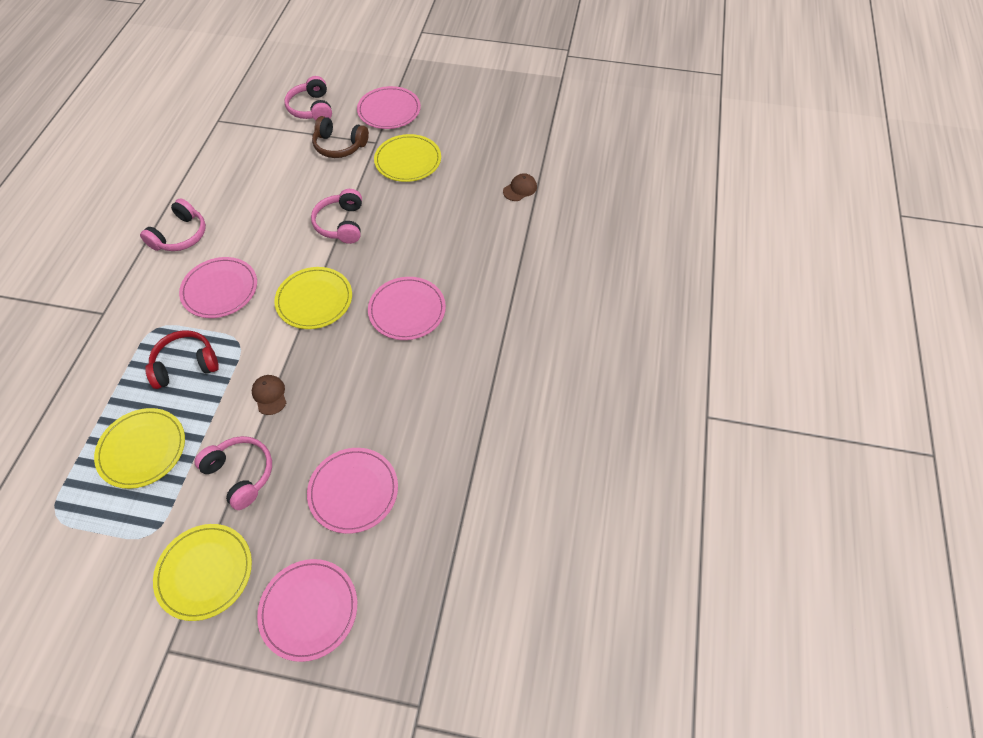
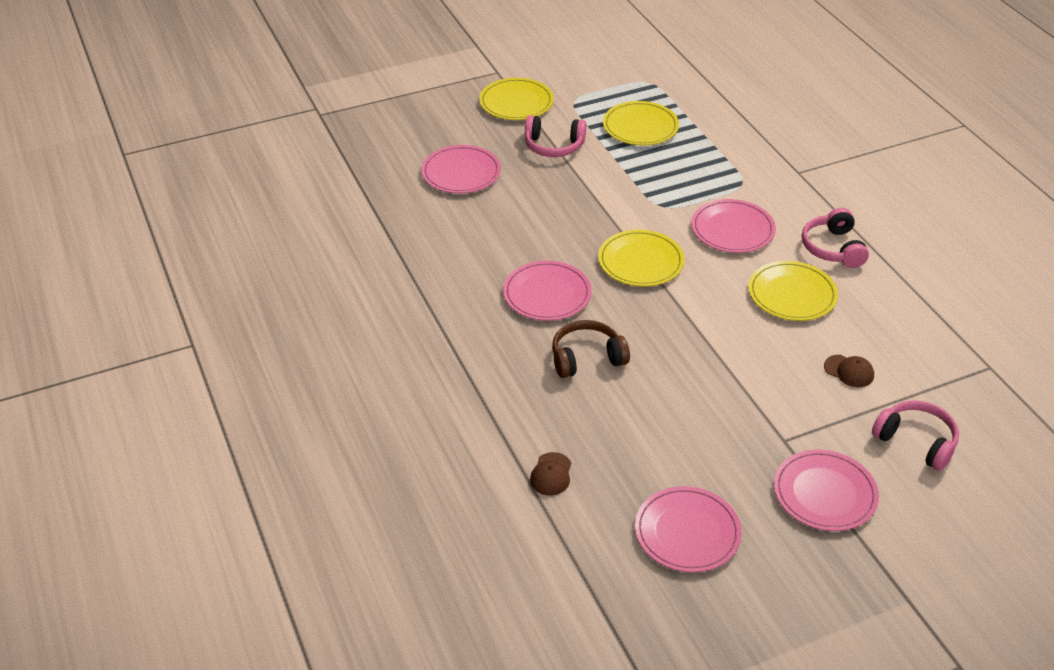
camera: 145 degrees right, 15 degrees down
(185, 365) = (682, 176): red headphones -> none
(269, 395) = (591, 190): brown cap -> brown cap (849, 371)
(309, 610) = (429, 117): pink plate -> pink plate (687, 532)
(339, 146) = (818, 413): brown headphones -> brown headphones (587, 358)
(341, 224) = (701, 333): pink headphones -> none
(408, 160) = (719, 438): yellow plate -> yellow plate (792, 294)

